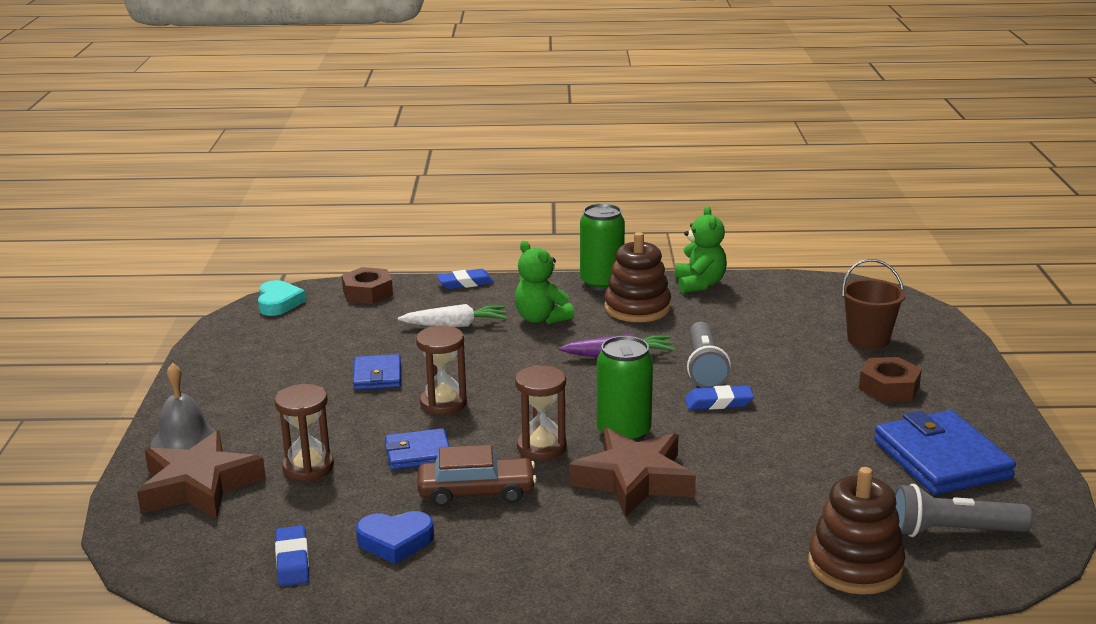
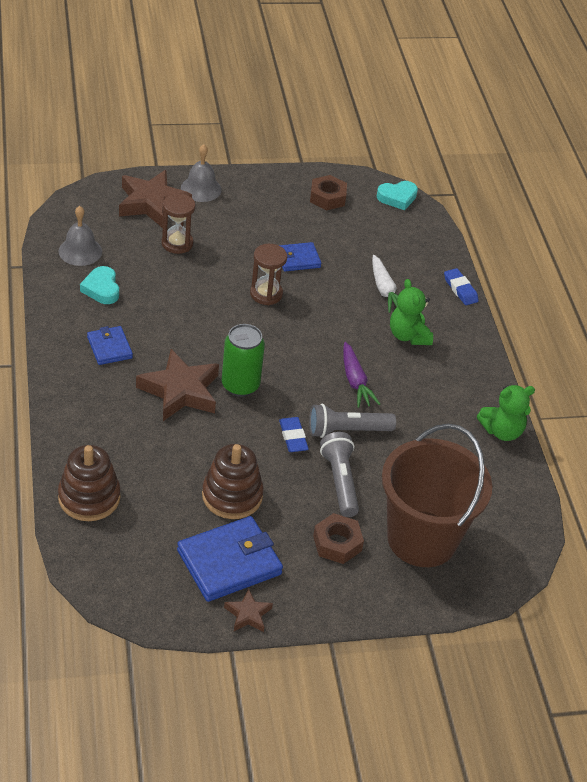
camera: 75 degrees right, 20 degrees up
(292, 561) = (80, 251): blue eraser -> grey bell
(367, 293) = (427, 239): brown nut -> brown nut (327, 197)
(395, 541) = (101, 289): blue heart -> turquoise heart
(418, 453) = (200, 288): blue wallet -> blue wallet (109, 347)
(476, 492) = (157, 318): brown car -> none
(541, 319) = (408, 336): green teddy bear -> green teddy bear turned 60 degrees counterclockwise
(541, 447) = (215, 345): brown hourglass -> none
(601, 283) = (485, 369): green can -> none
(637, 308) = (443, 391): brown stacking toy -> brown stacking toy (232, 496)
(868, 340) = (422, 539): brown bucket -> brown bucket, size x1.95
(953, 531) = (133, 555): grey flashlight -> grey flashlight (340, 481)
(1020, 451) = (248, 614): none -> brown star

